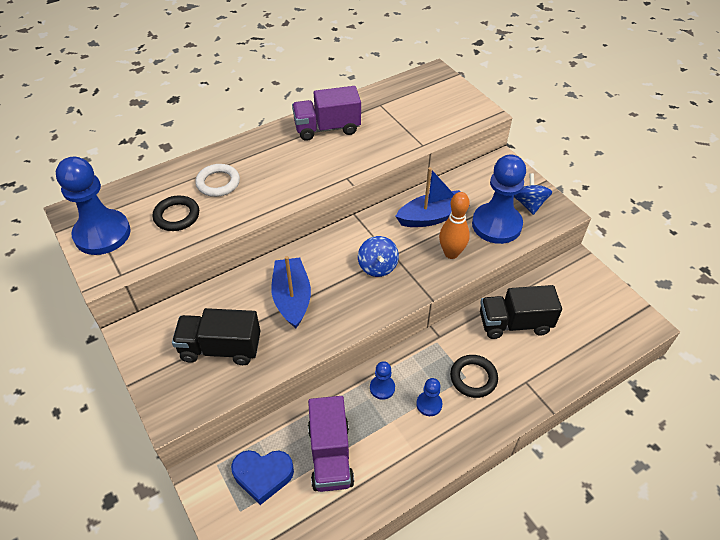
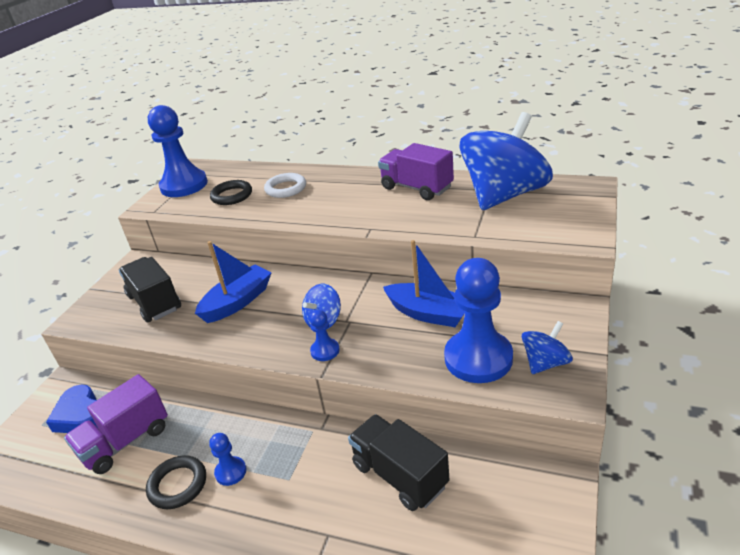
camera: 55 degrees right, 15 degrees down
(382, 388) = (223, 428): blue pawn -> blue pawn (325, 351)
(395, 105) = (504, 195): none -> blue spinning top
(451, 253) = (396, 352): orange bowling pin -> none
(473, 378) = (292, 486): black ring -> black ring (178, 485)

